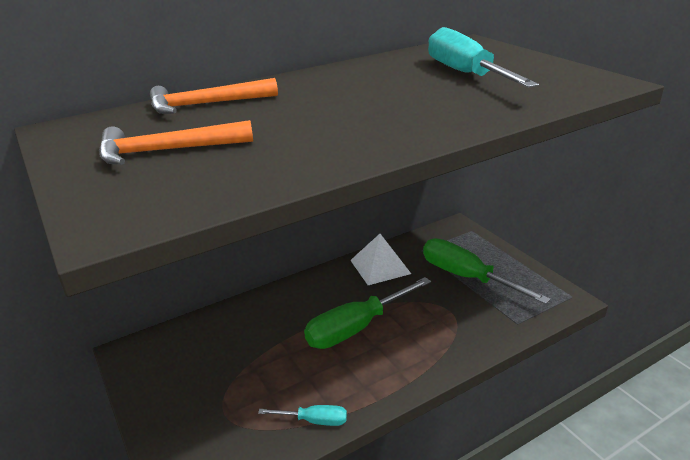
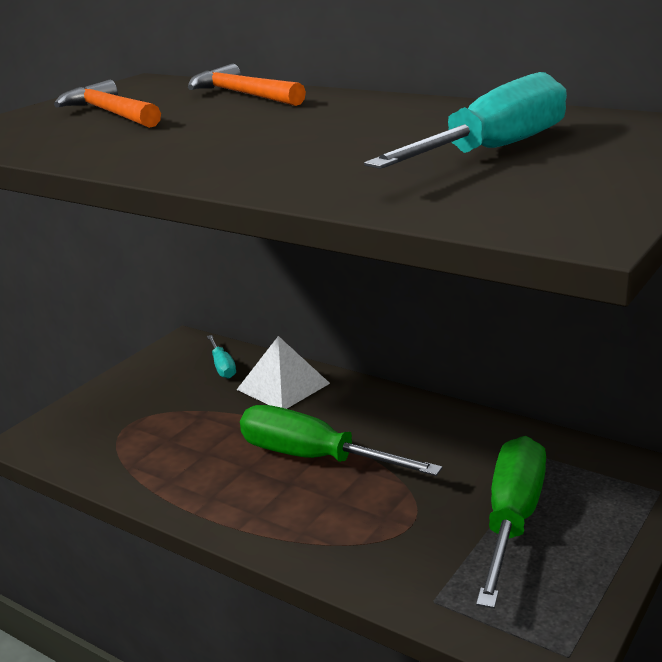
camera: 65 degrees right, 5 degrees down
(314, 421) = (141, 479): turquoise screwdriver -> turquoise screwdriver (222, 366)
(380, 266) = (463, 435): white pyramid -> white pyramid (283, 386)

